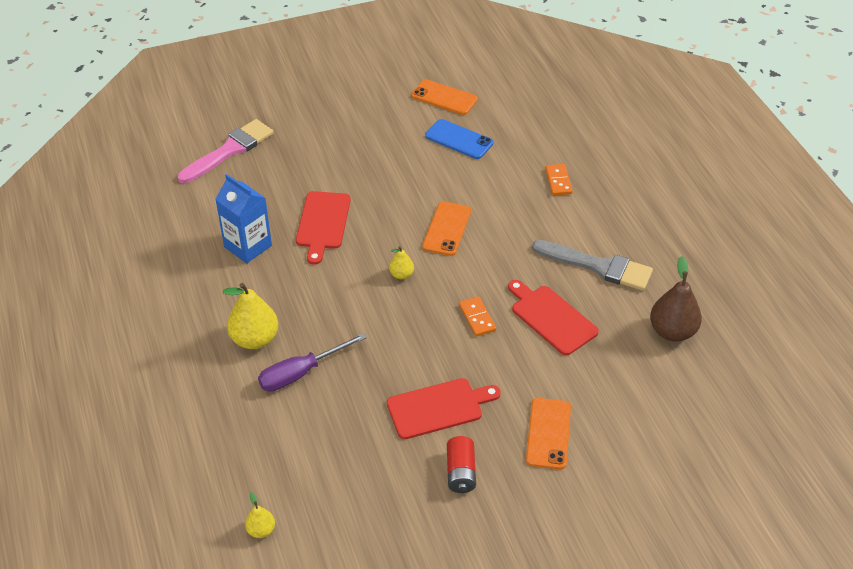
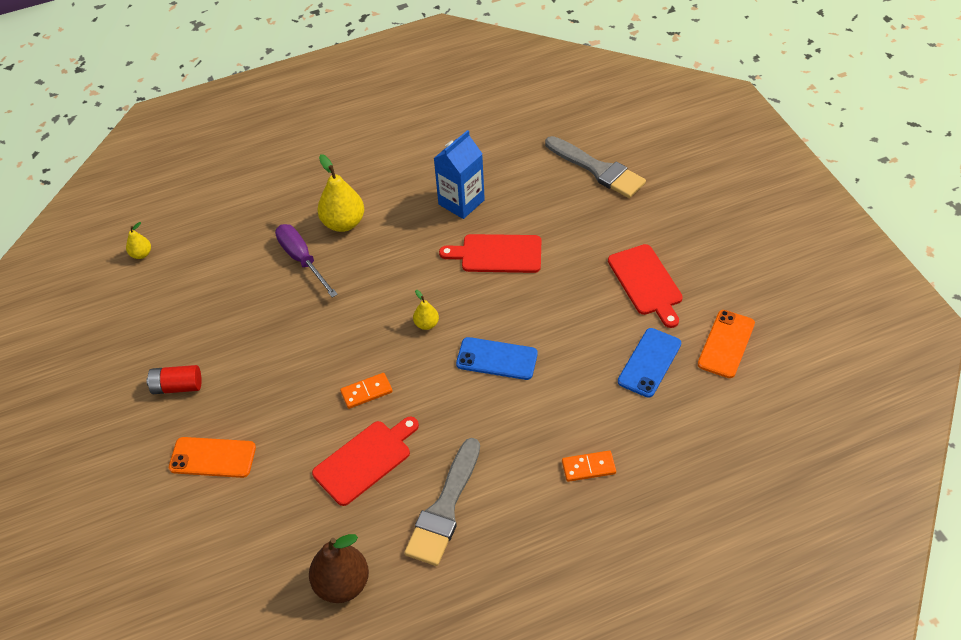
camera: 90 degrees right, 5 degrees up
(229, 150) = (598, 169): pink brush -> grey brush
(438, 408) = (253, 365): red cutting board -> red cutting board (646, 283)
(446, 229) = (497, 359): orange phone -> blue phone

